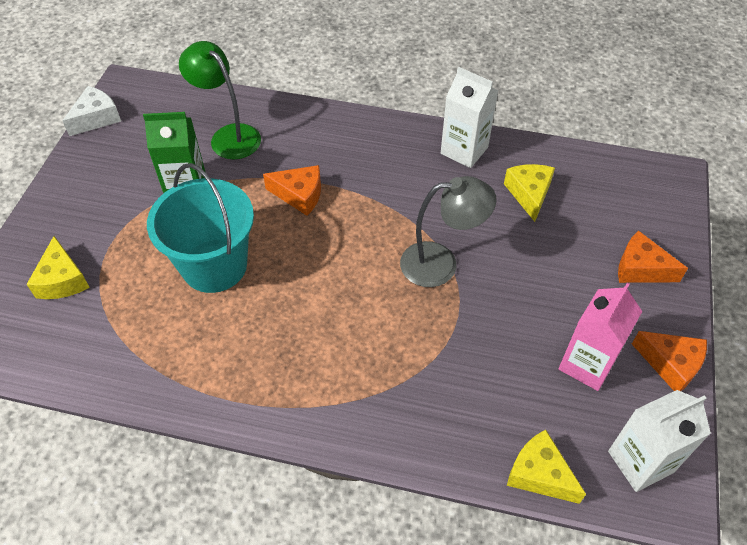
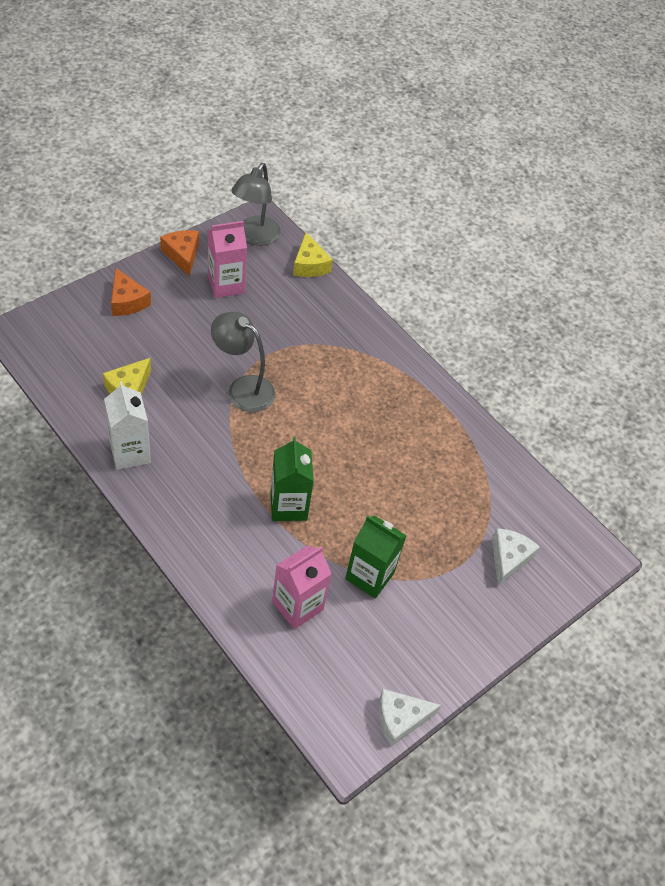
camera: 150 degrees left, 0 degrees up
(62, 280) = (508, 558): yellow cheese -> white cheese
(214, 265) = (394, 493): turquoise bucket -> none
(228, 136) = (297, 605): green lamp -> pink carton
(299, 195) = (288, 506): orange cheese -> green carton
(640, 462) = (255, 237): white carton -> grey lamp

